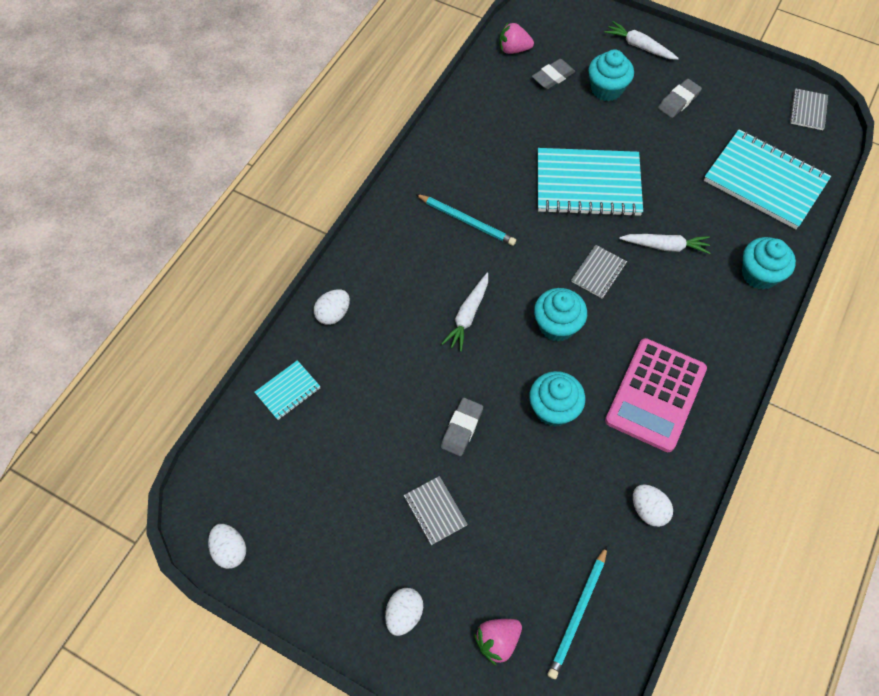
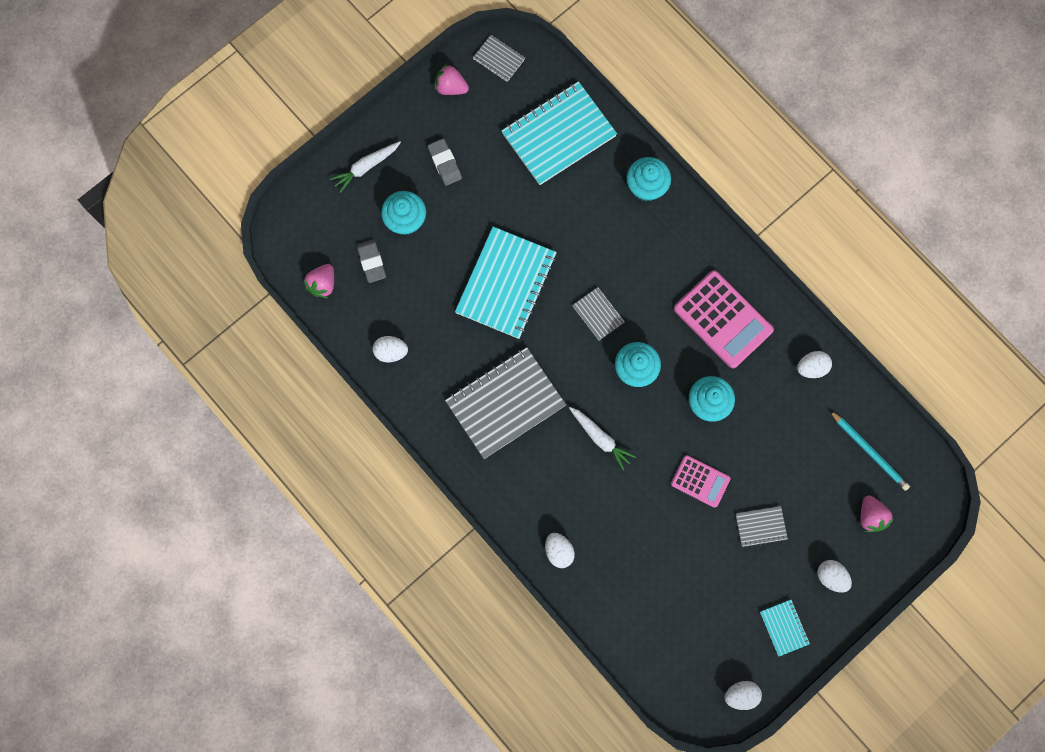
camera: 70 degrees left, 15 degrees up
(288, 391) = (619, 611): turquoise notebook -> turquoise notebook (784, 627)
(462, 428) = (700, 481): grey eraser -> pink calculator
(467, 221) = (505, 404): turquoise pencil -> grey notebook
(475, 116) = (391, 352): none -> white egg
(665, 246) = (592, 248): white carrot -> none
(755, 83) = (451, 87): none -> pink strawberry

